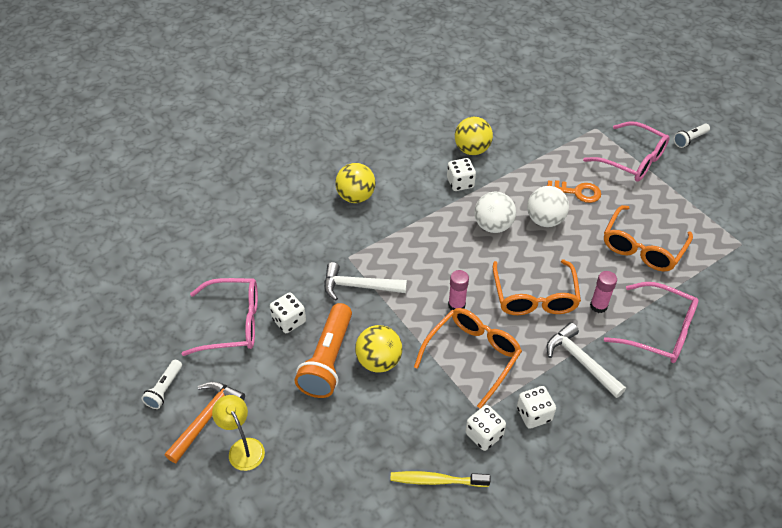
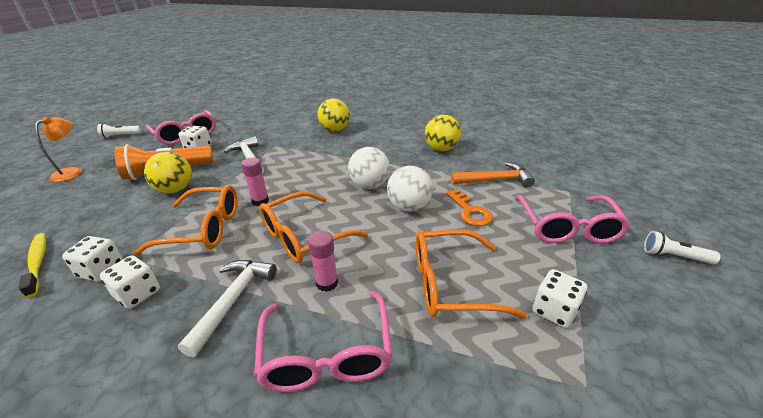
camera: 55 degrees right, 15 degrees down
(206, 418) = (98, 153): orange hammer -> orange hammer (495, 180)
(243, 448) = (72, 172): yellow lamp -> orange lamp
(460, 183) = (399, 157): white dice -> white dice (554, 311)

